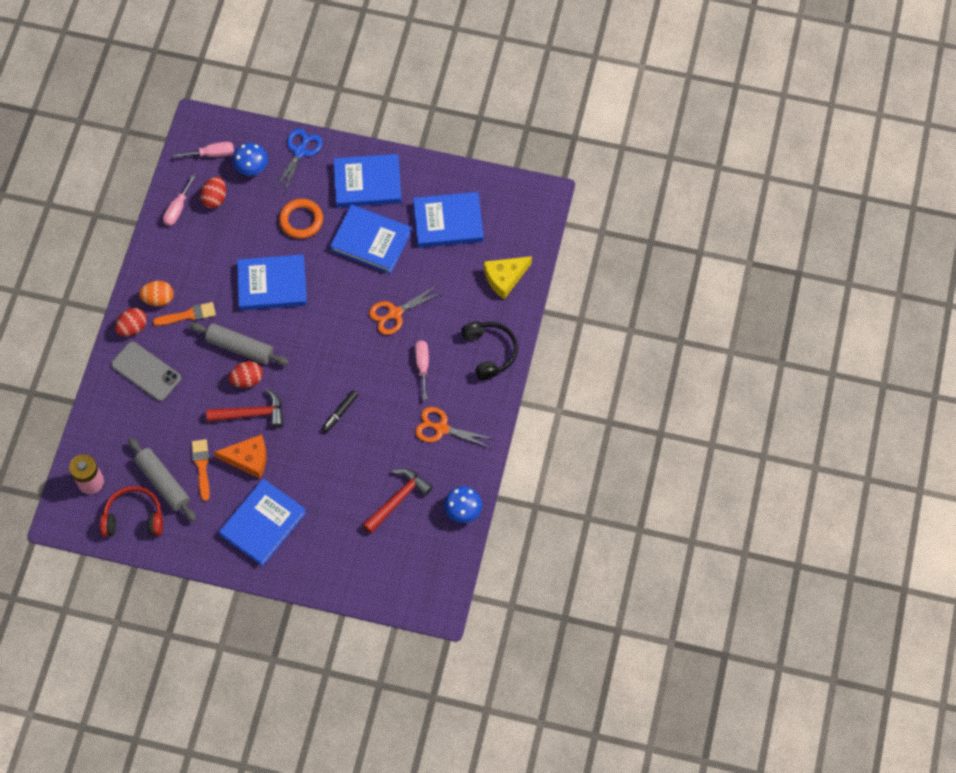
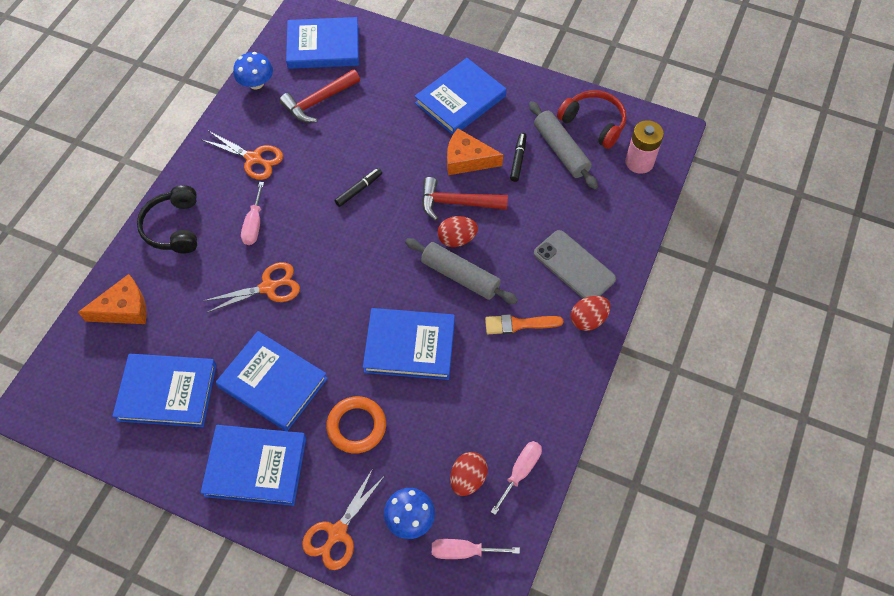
camera: 170 degrees left, 5 degrees down
(134, 517) = (593, 123): red headphones -> red headphones turned 150 degrees counterclockwise
(158, 299) = (554, 350): orange egg -> none
(202, 466) = (518, 159): orange brush -> black marker
(300, 151) = (337, 533): blue scissors -> orange scissors
(409, 565) = (323, 46): none -> blue book
(505, 278) = (124, 308): yellow cheese -> orange cheese

